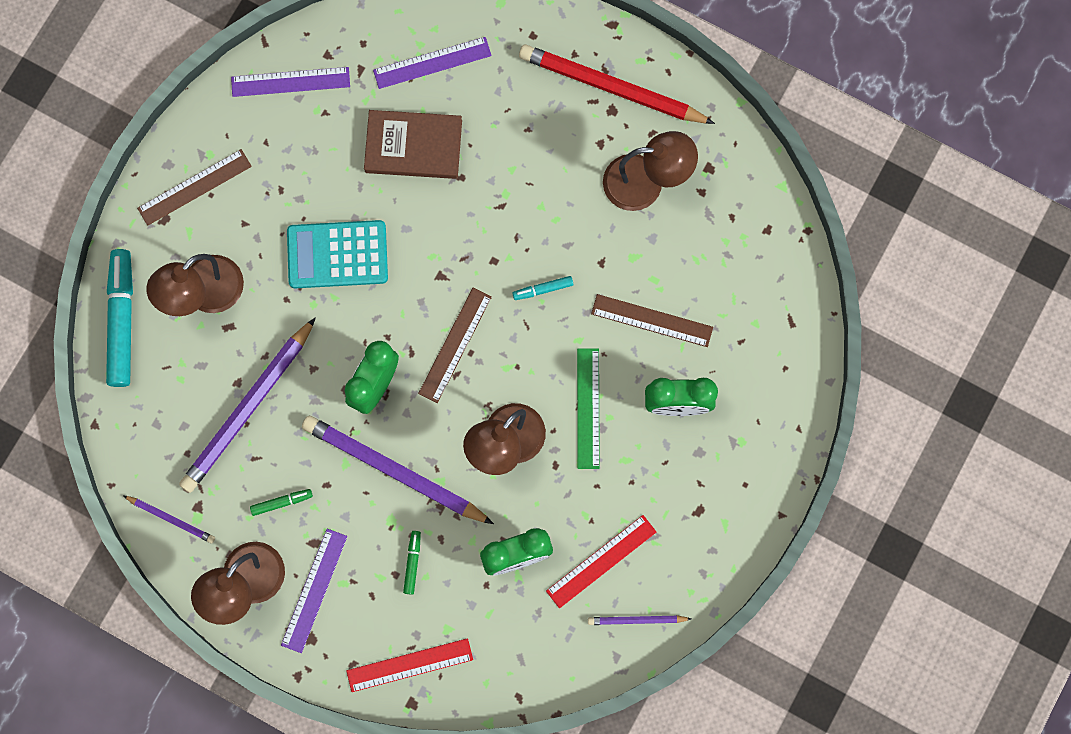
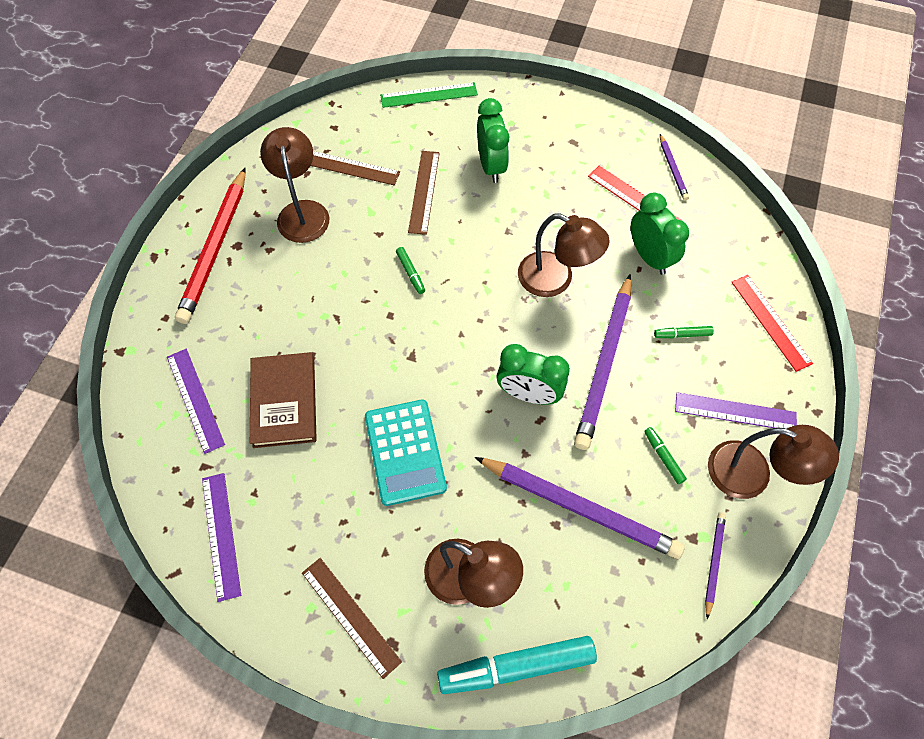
camera: 100 degrees left, 15 degrees down
(455, 345) = (475, 333): brown ruler -> brown ruler (349, 167)
(543, 289) = (410, 273): turquoise marker -> green marker
(588, 408) = (509, 225): green ruler -> green ruler (429, 95)

